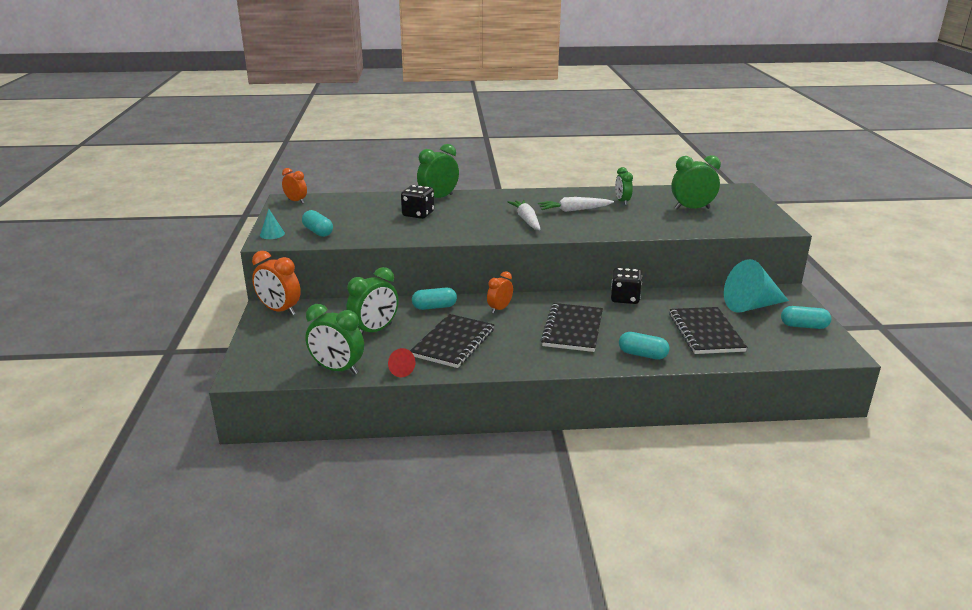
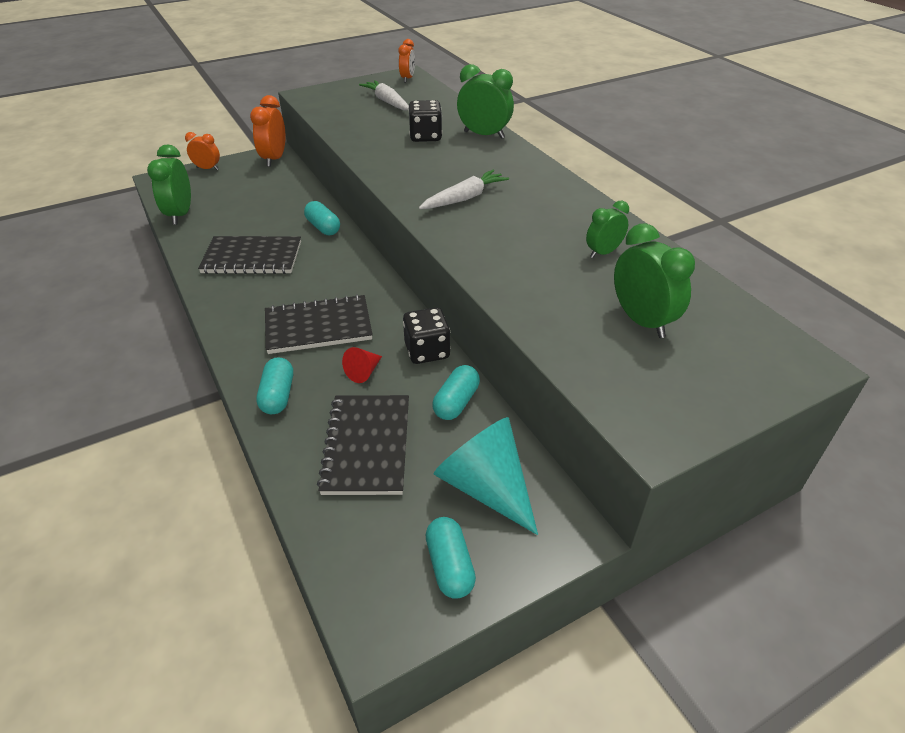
camera: 65 degrees right, 15 degrees up
(272, 234) = (321, 91): turquoise cone -> none
(318, 232) = (340, 106): turquoise capsule -> turquoise capsule (456, 402)
(374, 330) = (258, 211): green clock -> none
(399, 370) = (188, 244): red cone -> red cone (364, 372)
(499, 309) = (341, 266): orange clock -> orange clock (207, 168)
(574, 210) = (529, 222): white carrot -> white carrot (387, 102)
(705, 332) = (367, 446): black notebook -> black notebook turned 60 degrees counterclockwise

